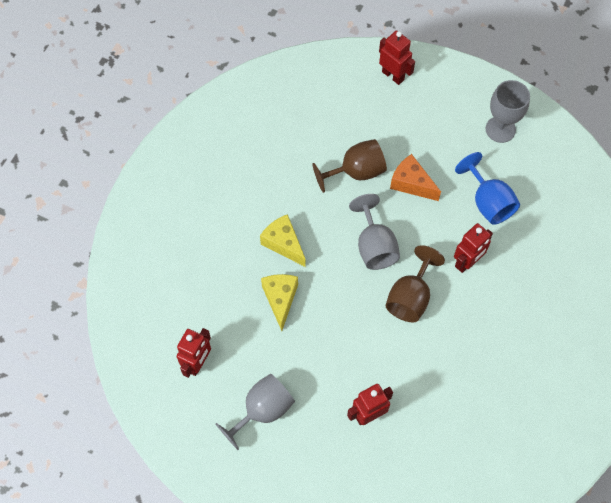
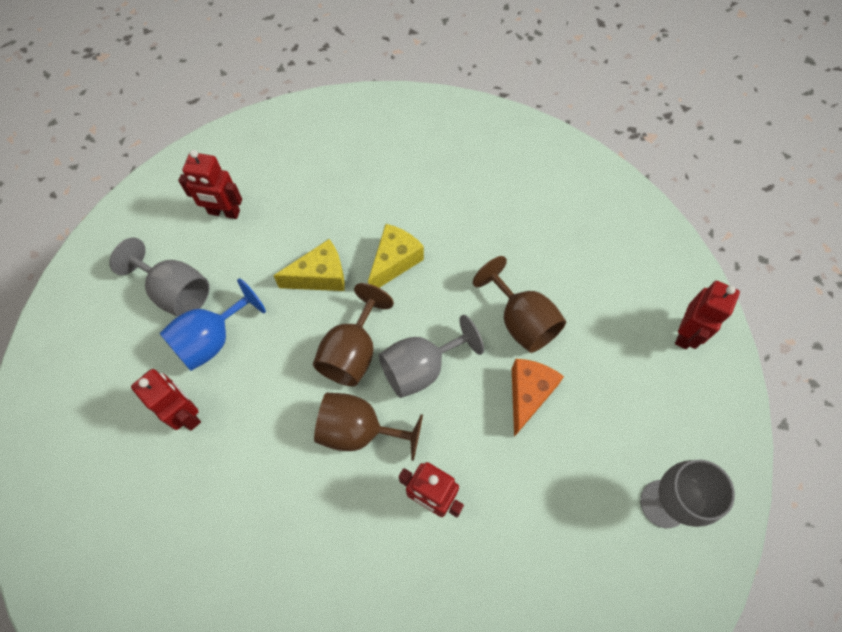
camera: 75 degrees right, 0 degrees up
(350, 289) = (352, 352): none -> brown goblet
(488, 202) = (535, 509): blue goblet -> blue goblet (212, 339)

